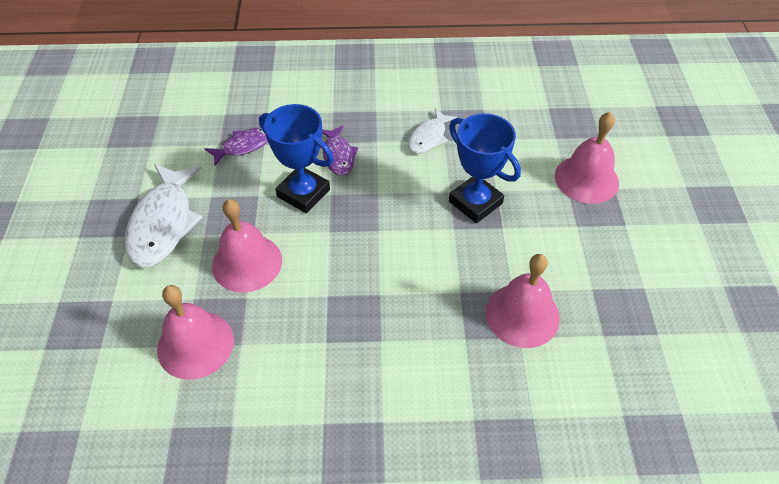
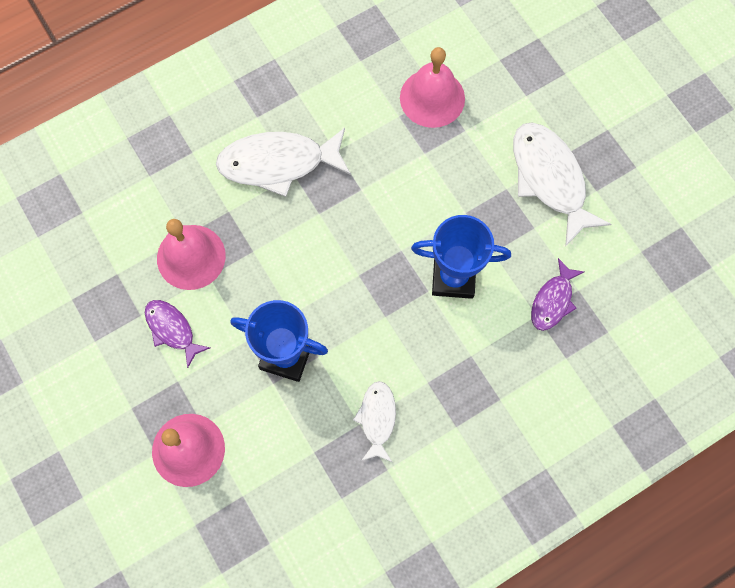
camera: 150 degrees right, 20 degrees up
(247, 263) = (448, 182): pink bell -> none
(338, 156) = (452, 341): purple fish -> purple fish (172, 329)
(390, 359) = (278, 163): none -> white fish

